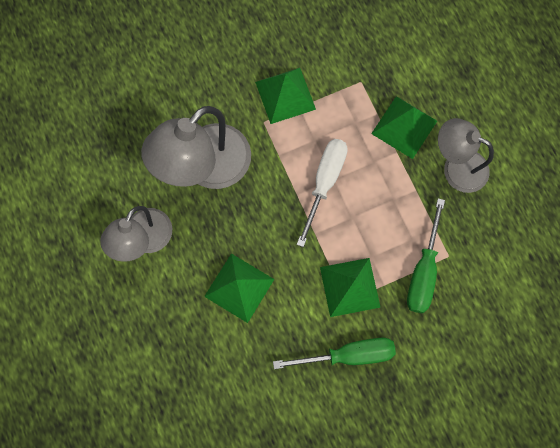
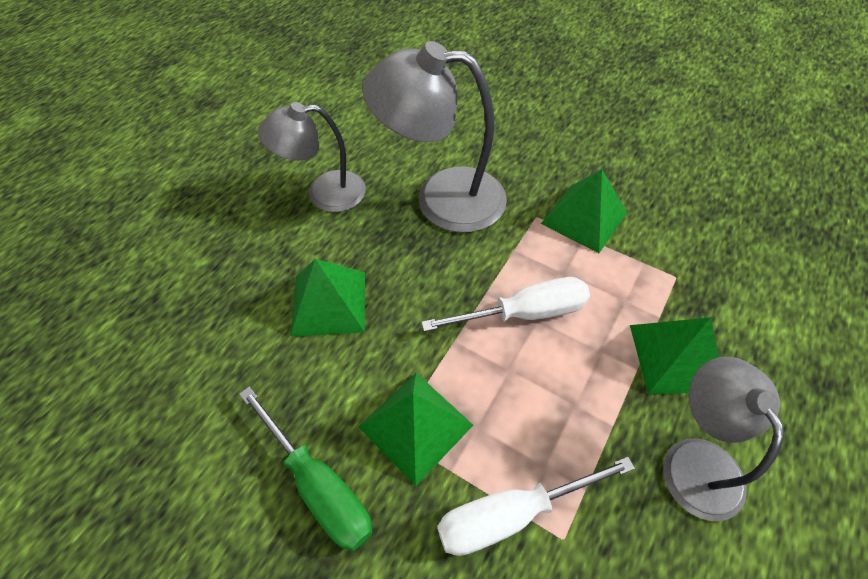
camera: 55 degrees right, 20 degrees down
(423, 271) = (511, 514): green screwdriver -> white screwdriver

